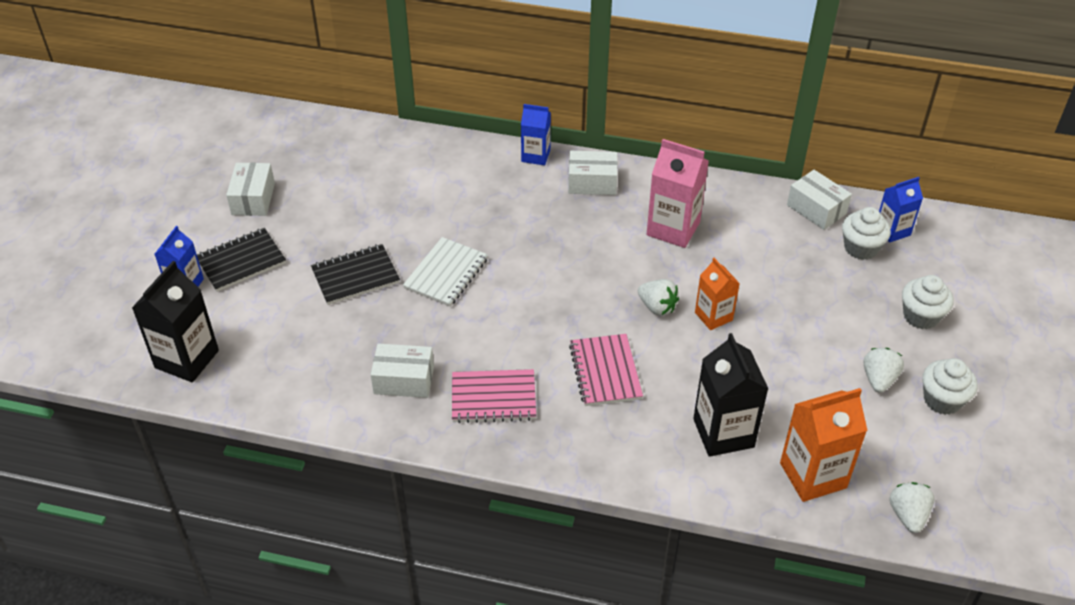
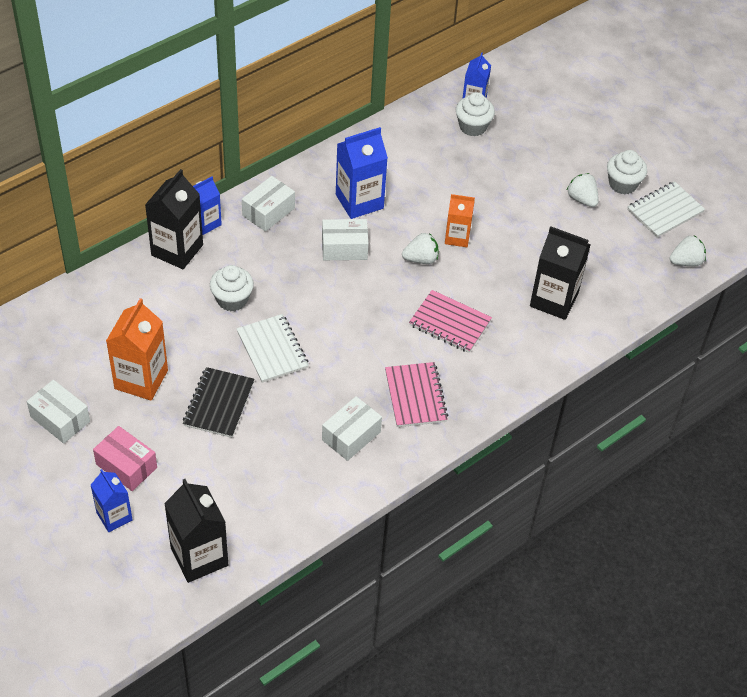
camera: 55 degrees left, 5 degrees up
(241, 261) = (126, 466): black notebook -> pink box
(489, 158) = (177, 250): none -> black carton
(493, 398) = (415, 396): pink notebook -> pink notebook turned 45 degrees counterclockwise
(673, 228) = (359, 201): pink carton -> blue carton
(813, 475) = (622, 282): orange carton -> orange carton (141, 379)
(816, 209) = (418, 121): white box -> white box (344, 248)
(907, 515) = (686, 261): white strawberry -> white strawberry turned 120 degrees clockwise
(921, 316) = (553, 143): white cupcake -> white cupcake (232, 299)
(953, 456) = (665, 211): none -> white notebook

